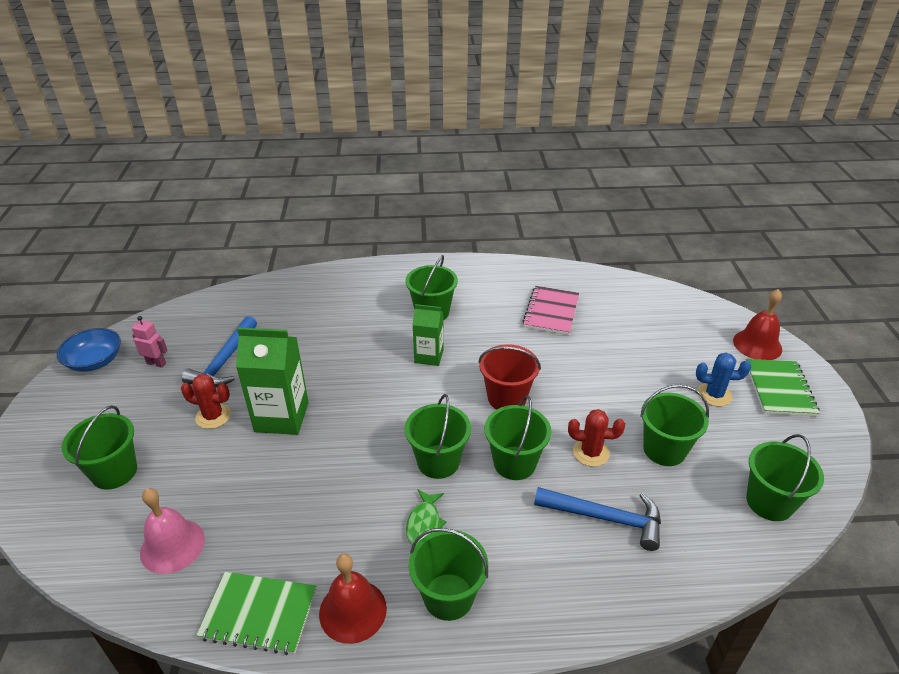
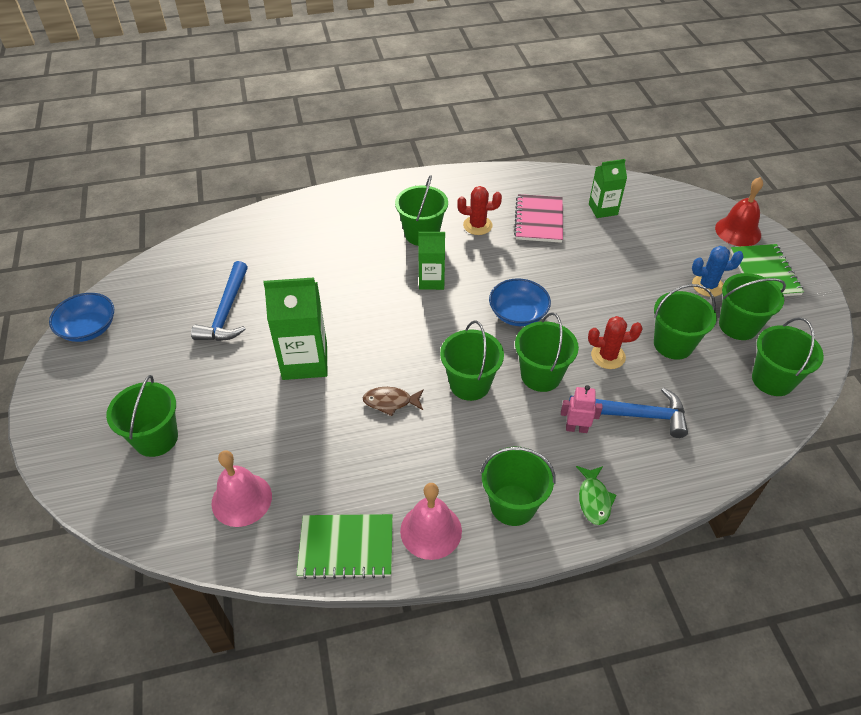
camera: 10 degrees left, 10 degrees up
(156, 363) = (155, 322): pink robot -> pink robot (576, 428)
(213, 416) = (235, 369): red cactus -> red cactus (477, 225)
(352, 468) = (390, 402): none -> brown fish
(353, 610) = (431, 530): red bell -> pink bell
(424, 523) = (473, 443): green fish -> green fish (594, 499)
(507, 398) = (518, 313): red bucket -> blue bowl
(618, 309) = (603, 209): none -> green carton
(740, 439) = (738, 325): none -> green bucket

